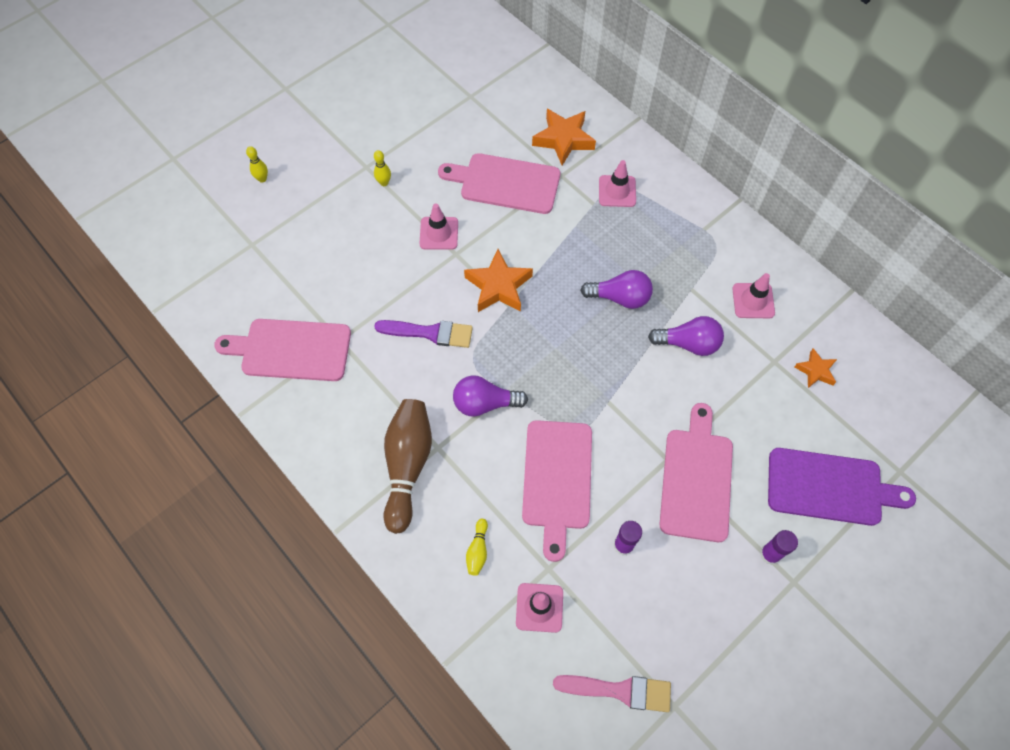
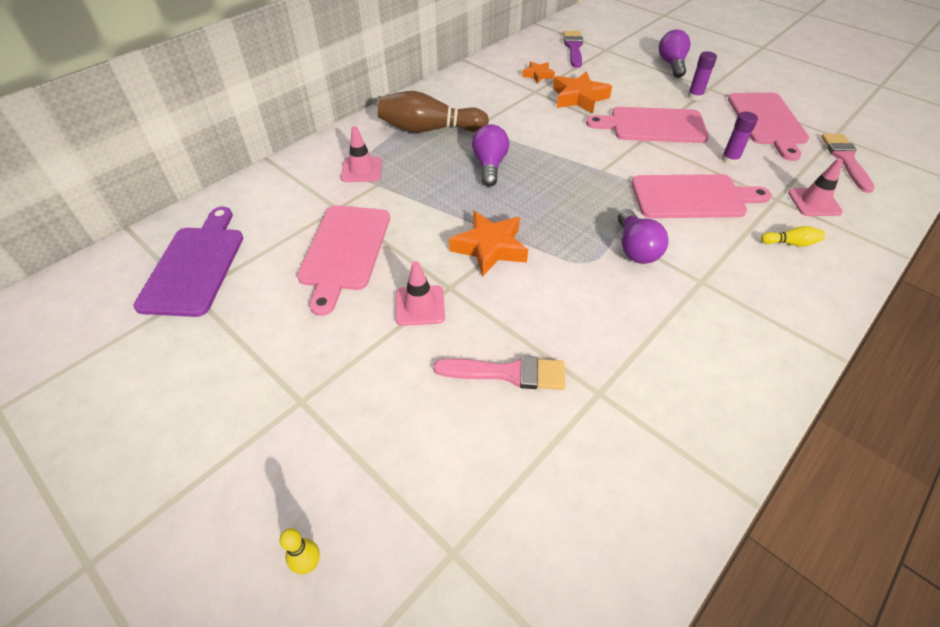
camera: 95 degrees left, 15 degrees down
(291, 350) = (631, 451): pink cutting board -> pink cutting board (767, 121)
(366, 285) = (508, 373): none -> pink brush
(384, 183) = (333, 374): yellow bowling pin -> none
(407, 466) = (735, 304): brown bowling pin -> brown bowling pin (429, 129)
(430, 333) = (564, 301): purple brush -> purple brush (573, 48)
(563, 140) = (285, 208): orange star -> orange star (579, 98)
(688, 344) = (530, 129): purple light bulb -> purple light bulb (671, 64)
(753, 301) = (480, 99): pink traffic cone -> none
(829, 487) = (630, 73): purple cutting board -> purple cutting board (195, 266)

